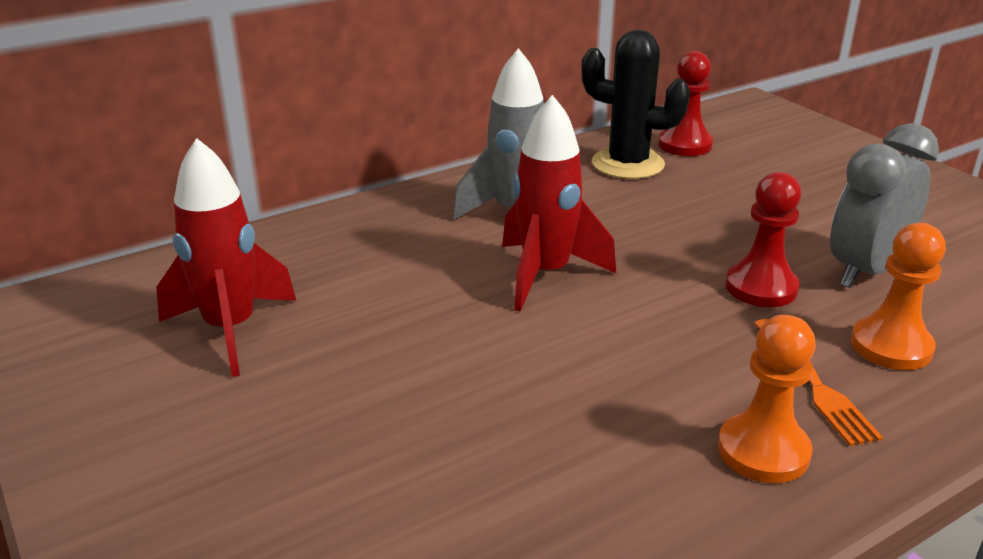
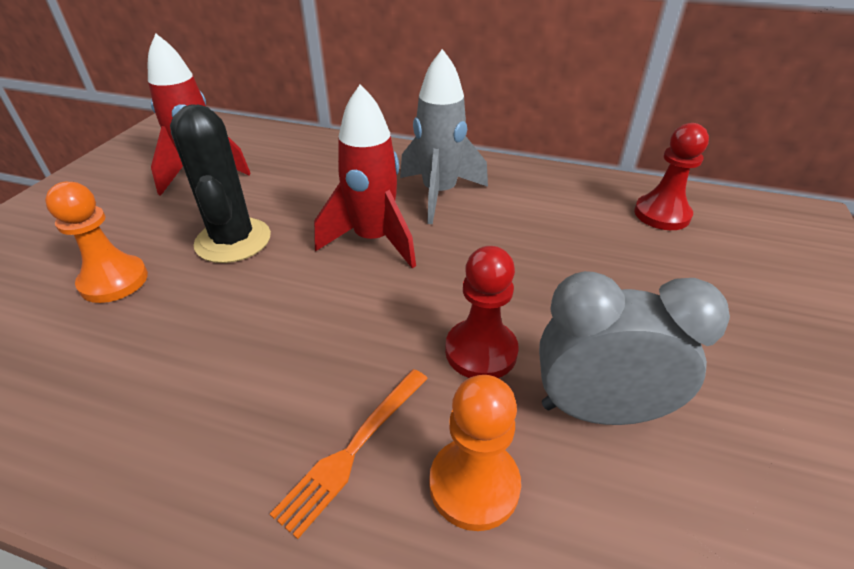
camera: 50 degrees right, 10 degrees up
(627, 164) = (583, 204): black cactus -> black cactus (233, 240)
(763, 451) = (223, 454): orange pawn -> orange pawn (114, 281)

